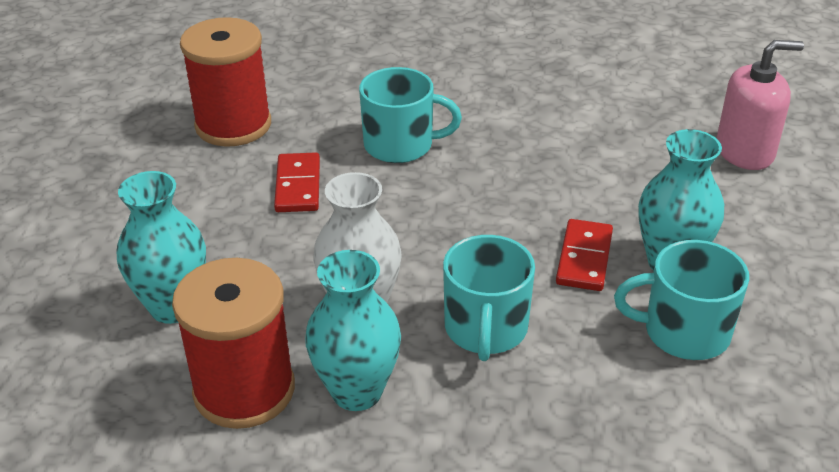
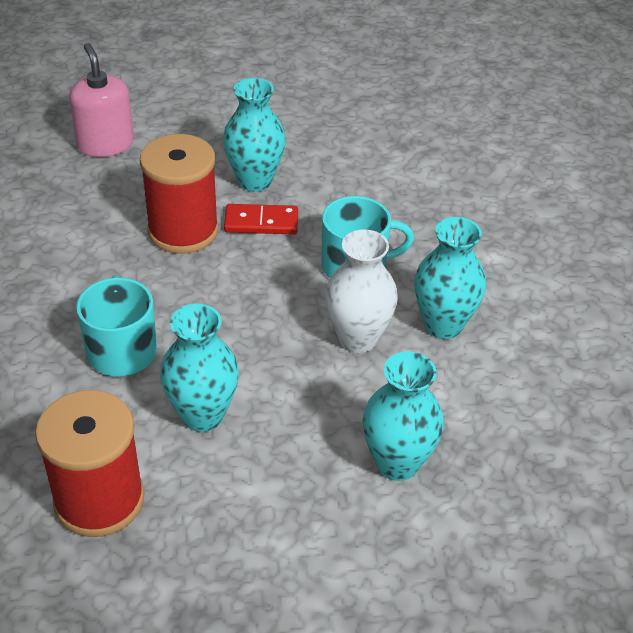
camera: 105 degrees left, 5 degrees up
(244, 390) = (468, 389): red spool -> red spool (183, 231)
(298, 186) = (202, 415): red domino -> turquoise vase
(684, 332) = (325, 174): turquoise mug -> none

